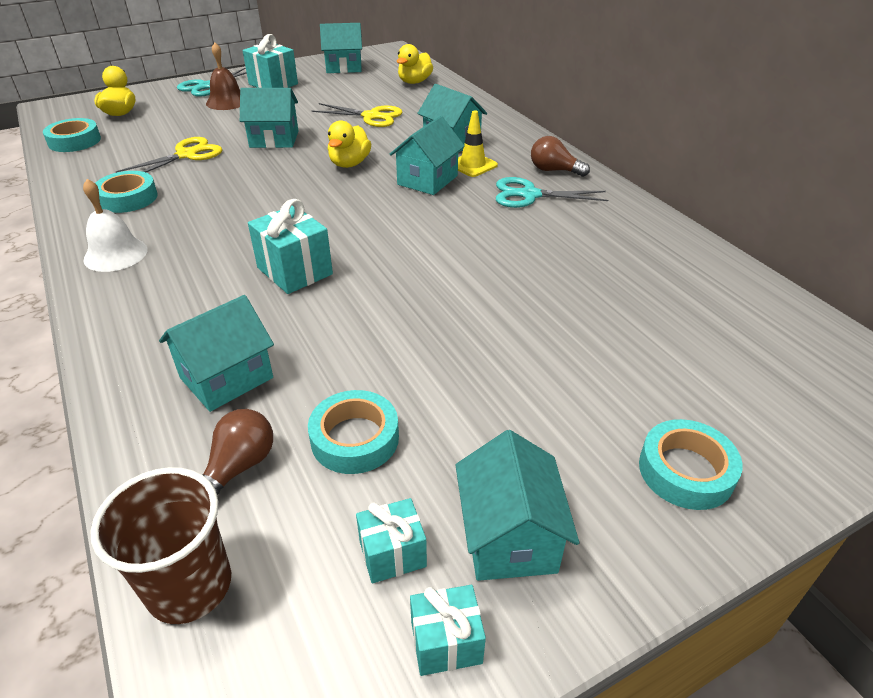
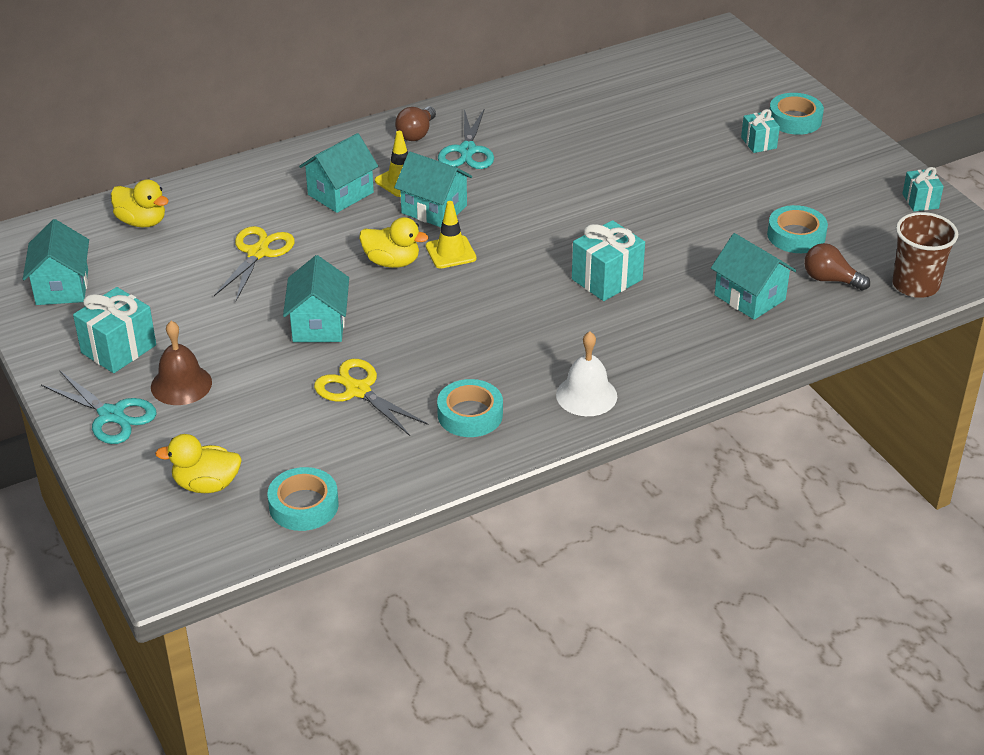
camera: 90 degrees left, 0 degrees up
(359, 188) = (450, 252): none -> yellow traffic cone
(392, 554) = (876, 218): turquoise gift -> turquoise gift (758, 143)
(509, 537) = (855, 180): turquoise house -> none

